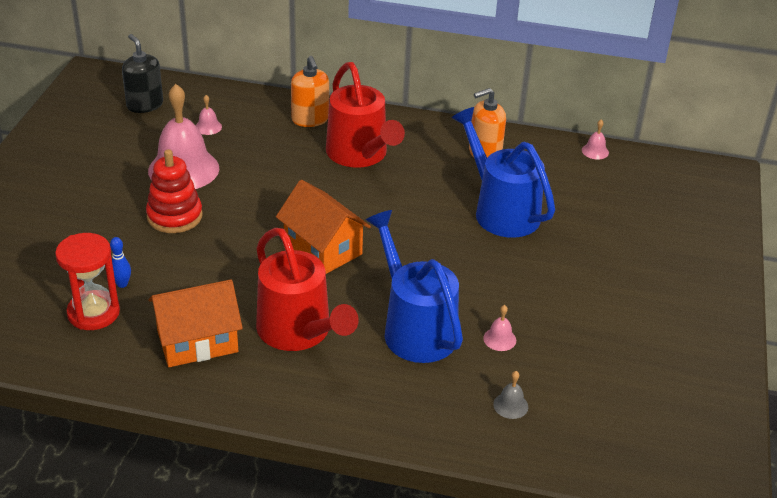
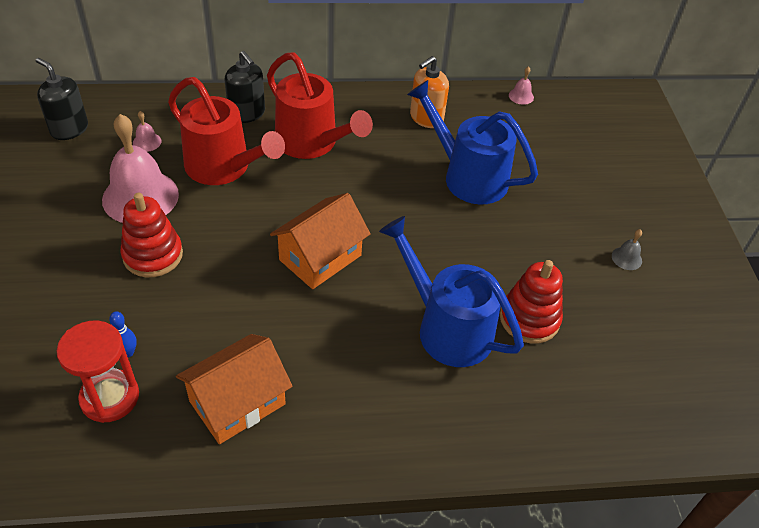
camera: 20 degrees left, 10 degrees up
(300, 333) = (338, 363): red watering can -> red watering can (224, 168)
(310, 119) = (247, 113): orange soap dispenser -> black soap dispenser
(323, 248) = (320, 257): orange house -> orange house turned 75 degrees counterclockwise
(499, 339) = (529, 319): pink bell -> red stacking toy
(510, 405) = (572, 392): grey bell -> grey bell (626, 258)

